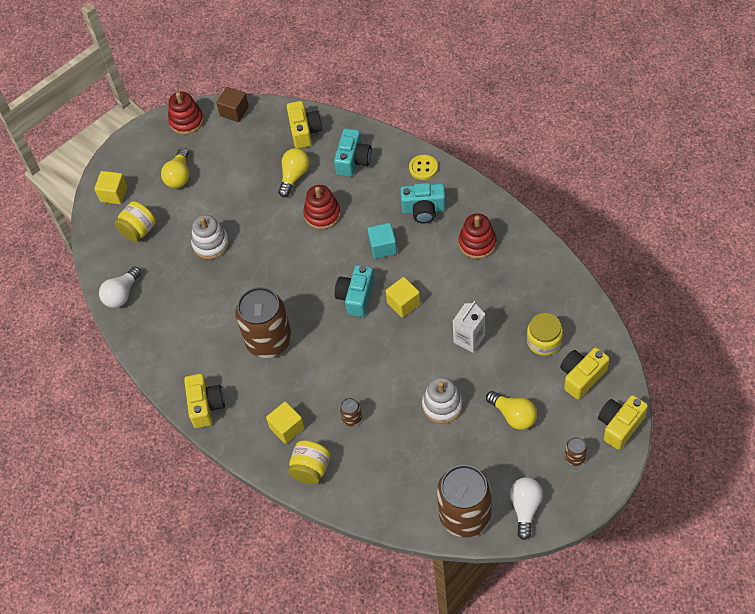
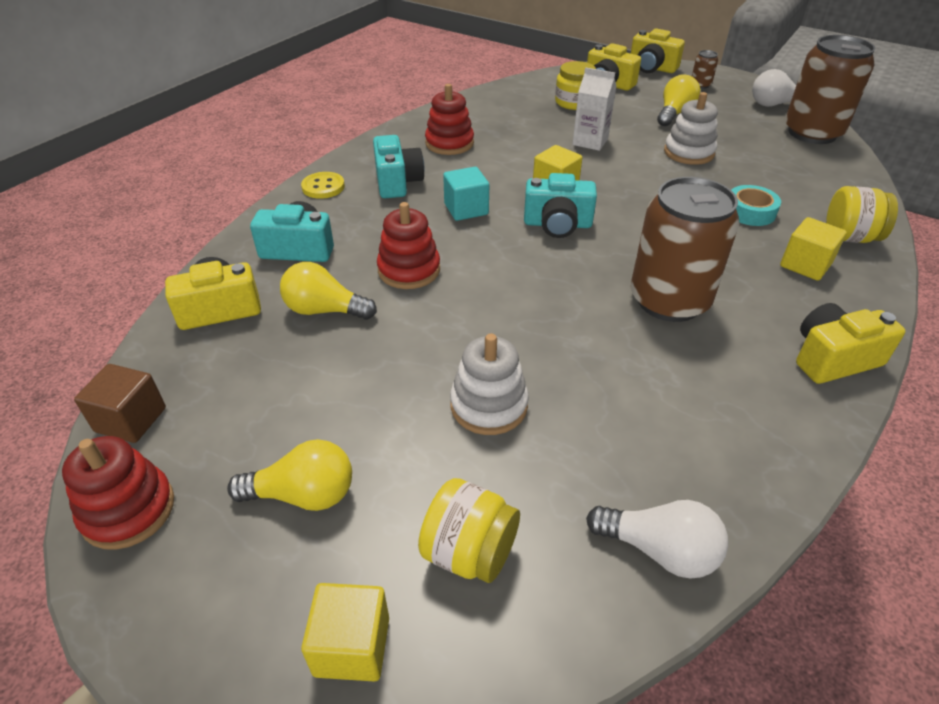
camera: 105 degrees left, 15 degrees down
(352, 418) = (750, 212): brown can -> turquoise tape

